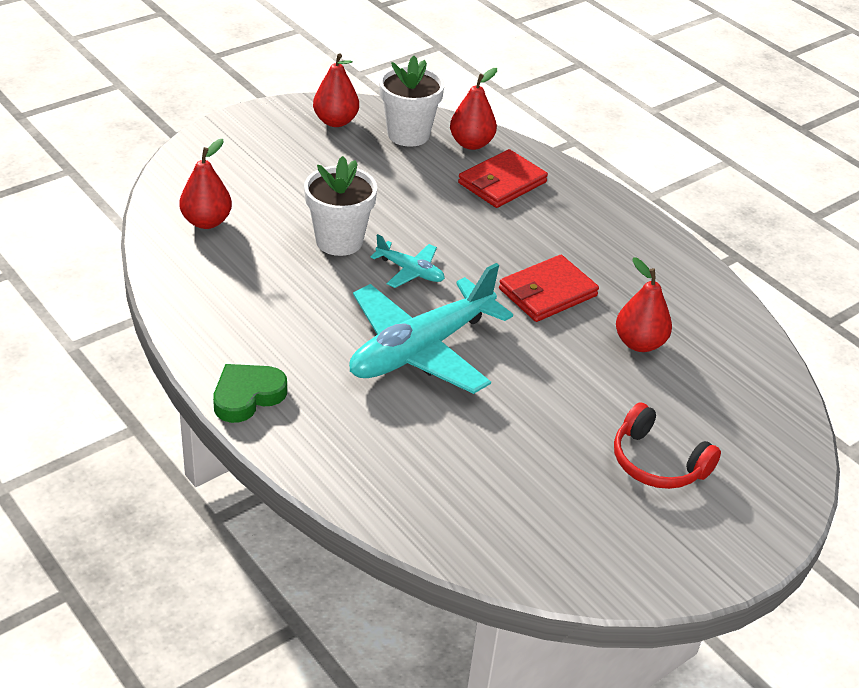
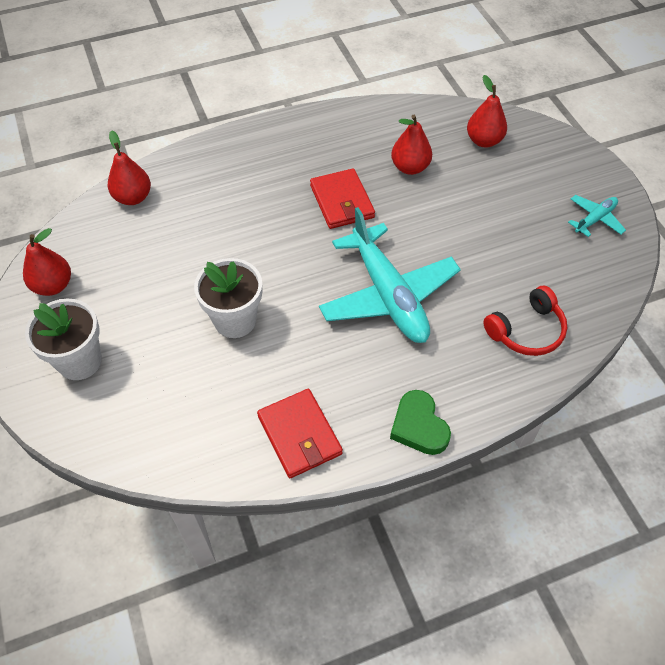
camera: 70 degrees left, 15 degrees up
(206, 222) = (170, 420): red pear -> red pear (484, 141)
(408, 134) = (99, 237): white flower pot -> white flower pot (80, 361)
(410, 271) = (291, 280): turquoise plane -> turquoise plane (595, 219)
(502, 183) = (196, 192): red wallet -> red wallet (300, 435)
(657, 462) = (527, 193): red headphones -> red headphones (526, 330)

